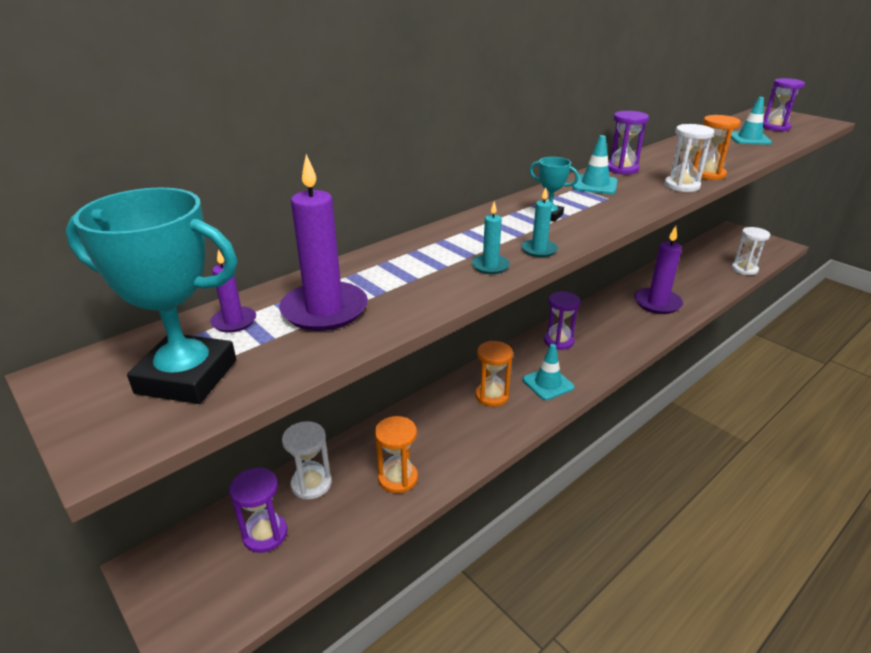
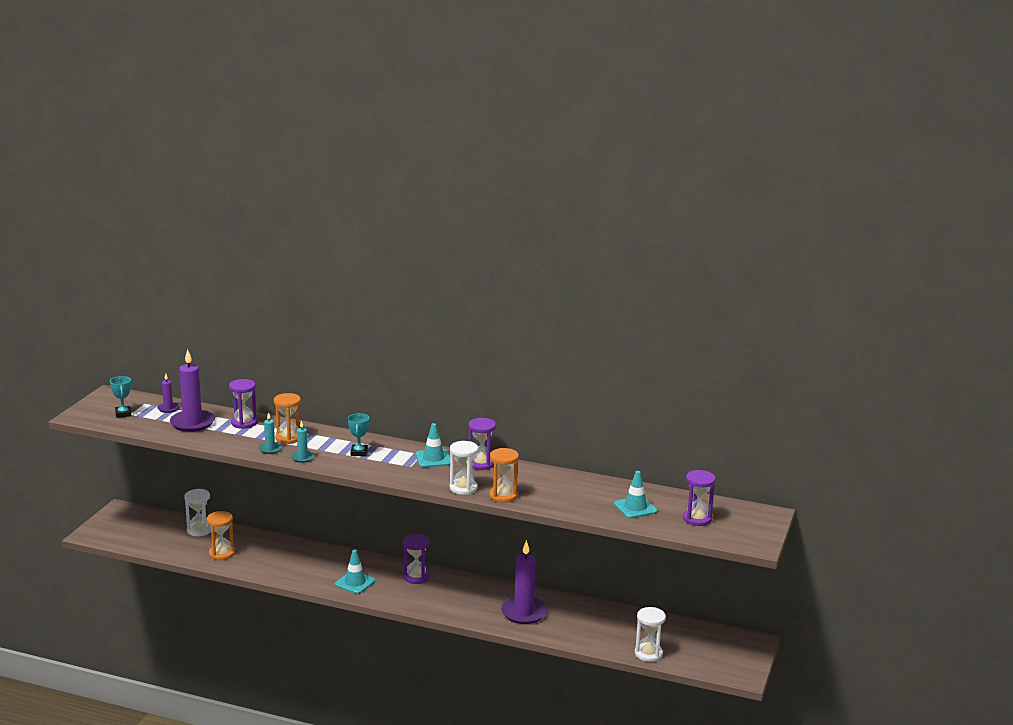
camera: 60 degrees right, 10 degrees down
(187, 376) = (123, 414): turquoise trophy -> turquoise trophy, size x0.48
(265, 534) = (157, 530): purple hourglass -> purple hourglass (244, 423)
(492, 396) = (323, 565): orange hourglass -> orange hourglass (288, 438)

